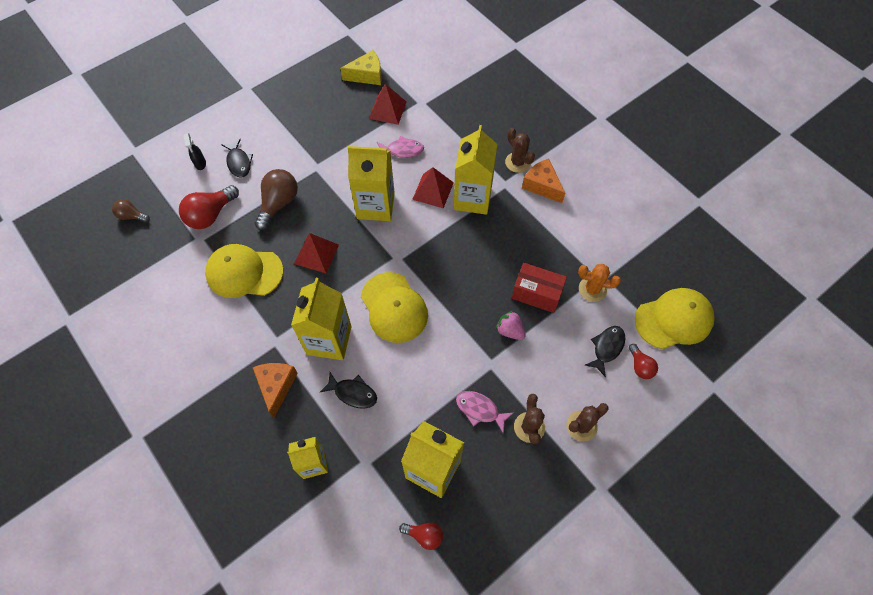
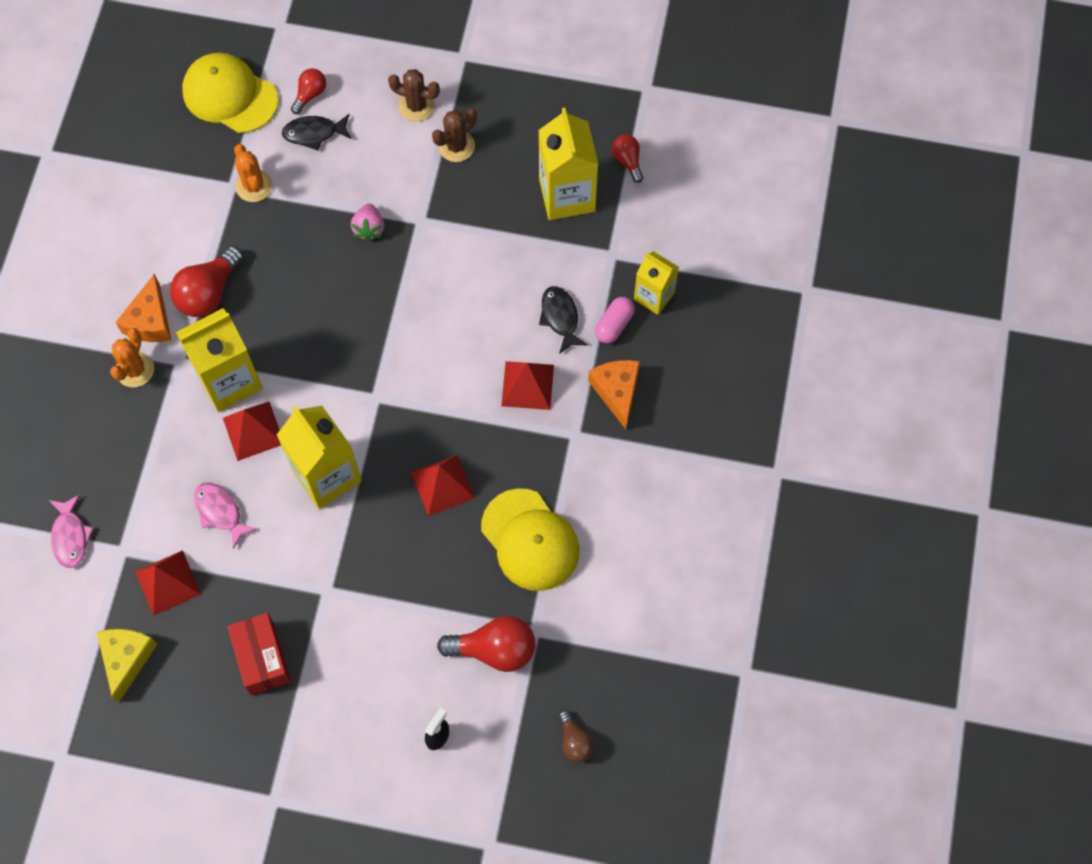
camera: 130 degrees left, 5 degrees up
(239, 162) = (397, 690): black fish -> none
(276, 386) = (617, 392): orange cheese -> orange cheese turned 120 degrees clockwise
(278, 204) = (414, 586): brown light bulb -> none
(318, 421) = (614, 325): none -> pink capsule
(329, 340) = (527, 385): yellow carton -> red pyramid
(367, 75) = (127, 659): yellow cheese -> yellow cheese turned 60 degrees clockwise
(394, 307) = (437, 354): yellow cap -> none
(480, 410) = (476, 197): pink fish -> pink fish (70, 536)
(517, 162) = (135, 370): brown cactus -> orange cactus
(536, 222) = (208, 292): none -> red light bulb
(536, 294) = (304, 233): red box -> red box (262, 658)

